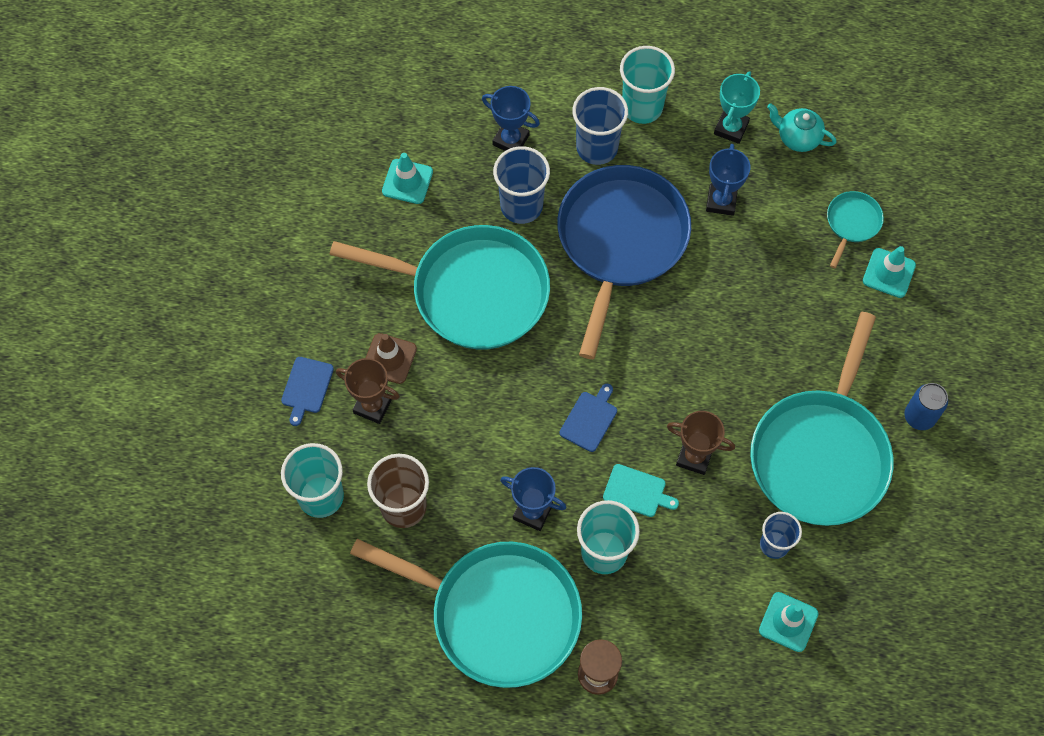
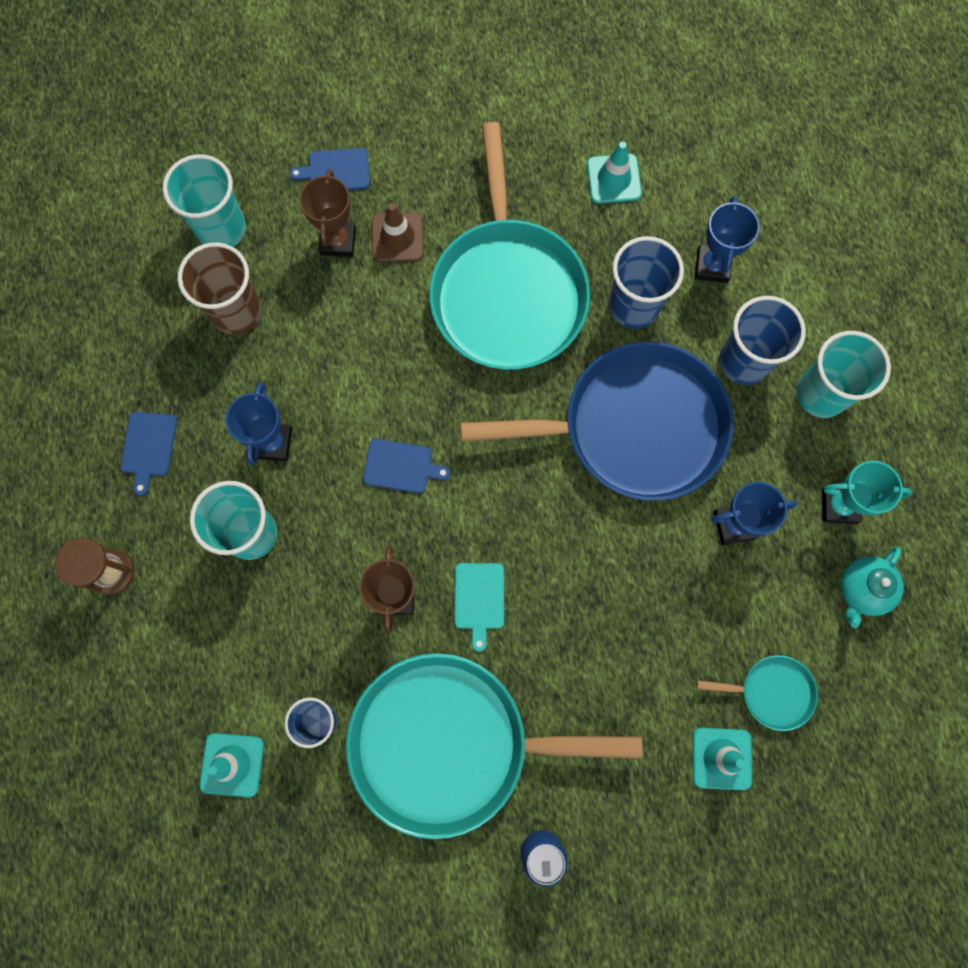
camera: 70 degrees right, 10 degrees up
(498, 614) = (148, 447): turquoise pan -> blue cutting board
(637, 491) = (333, 546): turquoise cutting board -> turquoise cutting board (479, 599)
(797, 138) = (862, 590): turquoise teapot -> turquoise teapot turned 150 degrees counterclockwise

